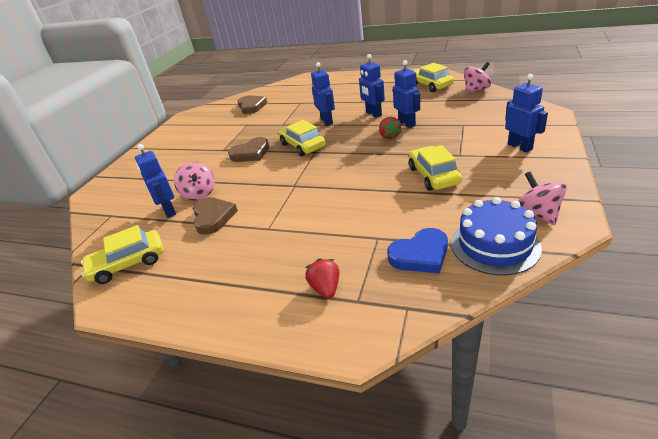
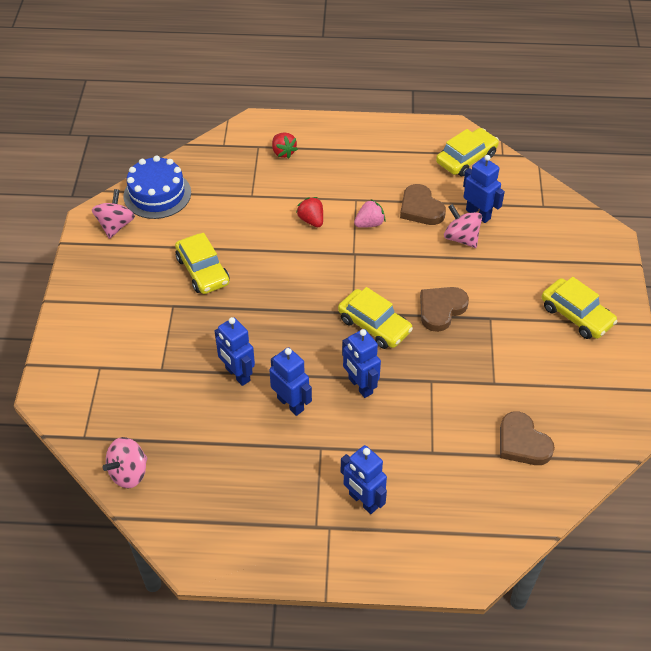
camera: 160 degrees right, 15 degrees up
(267, 207) = (369, 224): none -> pink strawberry
(389, 136) = (259, 343): red strawberry -> red strawberry (311, 220)
(420, 255) = (215, 182): blue heart -> none
(430, 85) = (202, 500): yellow car -> yellow car (576, 315)
(520, 147) = (104, 319): blue robot -> blue robot (363, 501)
(537, 214) = (115, 225): pink spinning top -> pink spinning top turned 135 degrees counterclockwise

